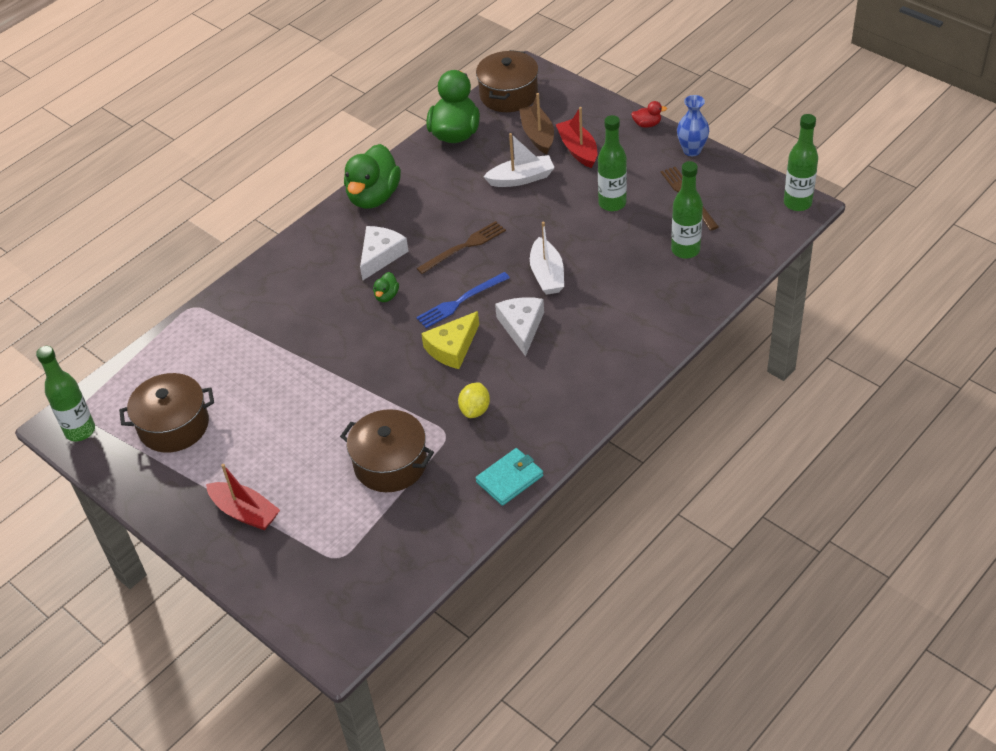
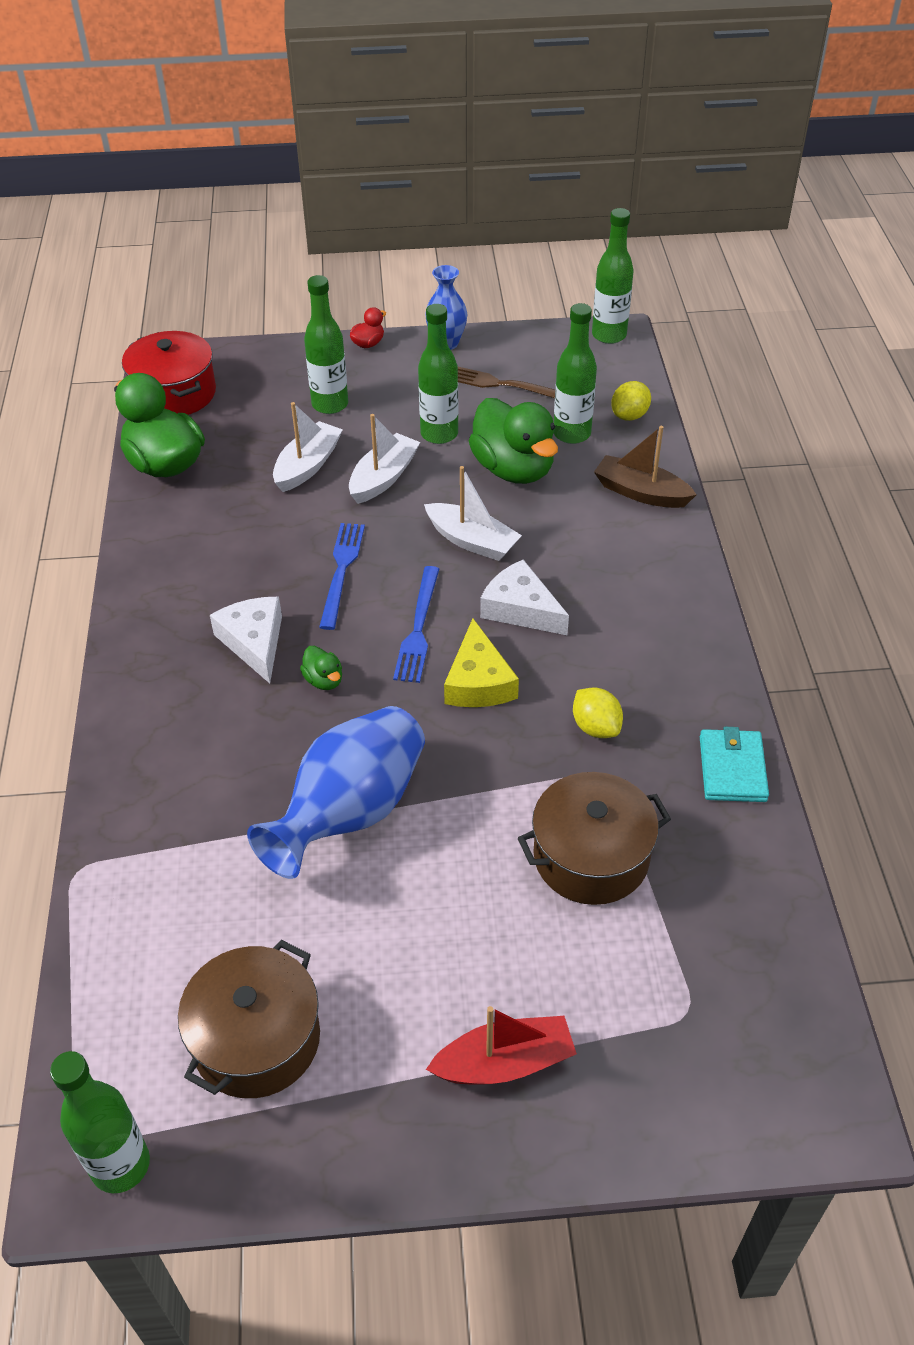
camera: 50 degrees left, 0 degrees up
(320, 364) = (350, 812): none -> blue vase
(374, 197) = (155, 586): green duck -> green duck (513, 469)
(464, 247) = (341, 571): brown fork -> blue fork
(508, 95) = (174, 393): brown pot -> red pot
(537, 135) = (265, 415): brown boat -> brown boat (641, 492)
(550, 210) = (383, 478): none -> white boat
(578, 150) = (330, 404): red boat -> green bottle
(735, 261) = (629, 415): none -> yellow lemon

